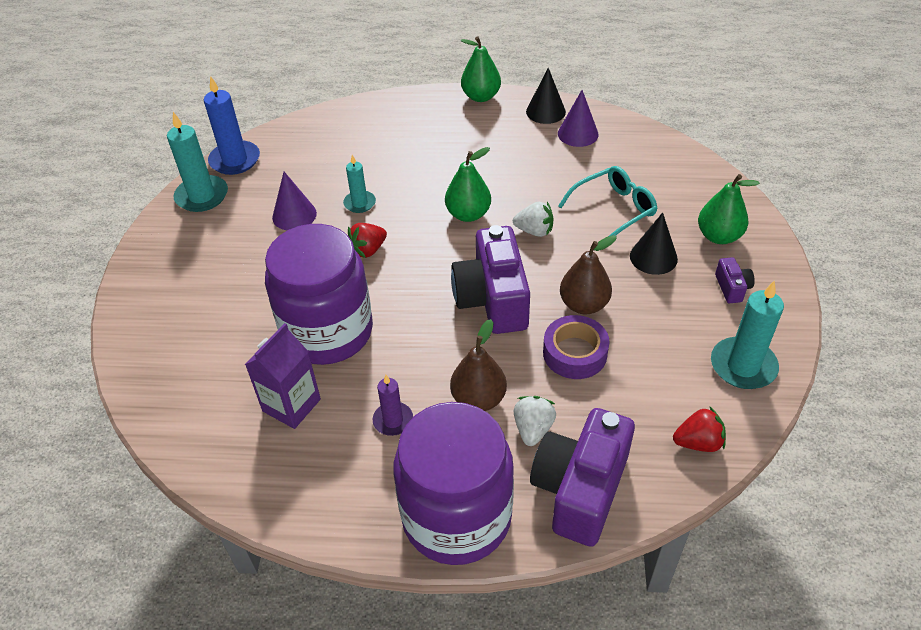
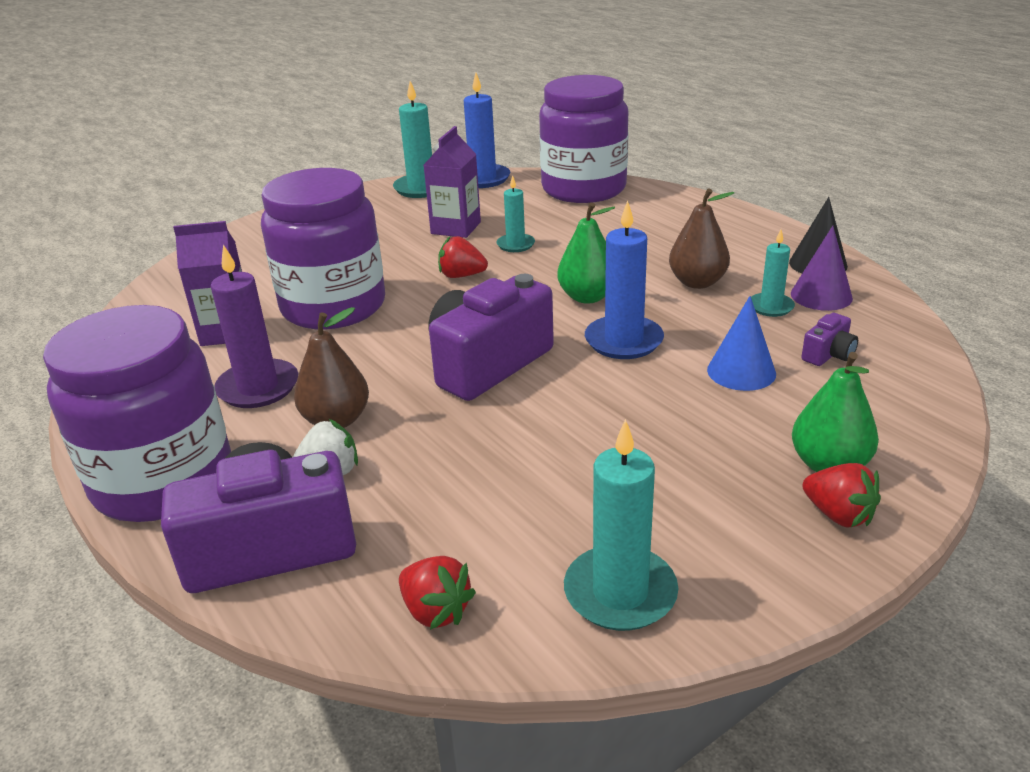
camera: 50 degrees right, 15 degrees down
(294, 215) = (456, 228): purple cone -> purple carton
(324, 129) = (583, 189): none -> purple jar
(393, 420) = (258, 387): purple candle -> purple candle, size x1.68
(481, 96) = (768, 225): green pear -> none
(534, 231) = (623, 341): white strawberry -> blue candle
(567, 157) = (771, 307): none -> turquoise candle
(575, 353) = (474, 449): purple tape -> none
(584, 305) = (557, 421): brown pear -> brown pear (697, 282)
(614, 210) = (741, 371): turquoise glasses -> blue cone
(653, 257) = (708, 433): black cone -> none
(732, 288) = (751, 518): purple camera -> purple camera (828, 354)
(755, 259) = (838, 515): none -> red strawberry

